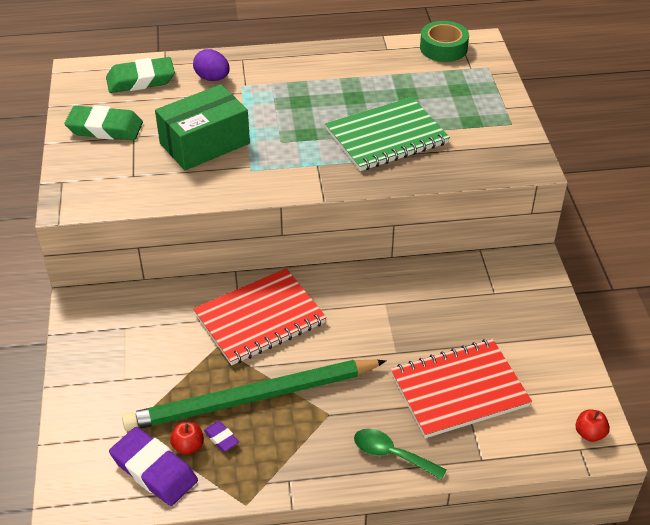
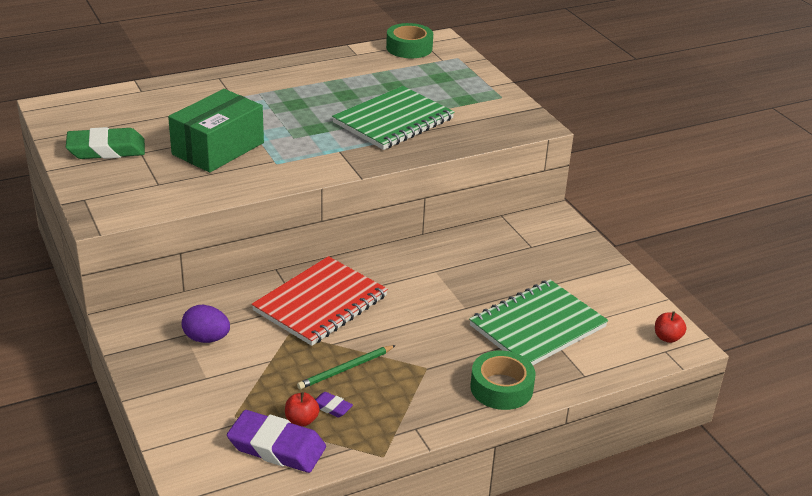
camera: 20 degrees left, 10 degrees down
(141, 80) = (123, 106): green eraser -> none
(212, 78) = (197, 96): purple egg -> purple egg (206, 338)
(252, 398) = (345, 369): green pencil -> green pencil, size x0.42
(391, 454) = (501, 388): green spoon -> green tape
(459, 390) = (538, 326): red notebook -> green notebook

